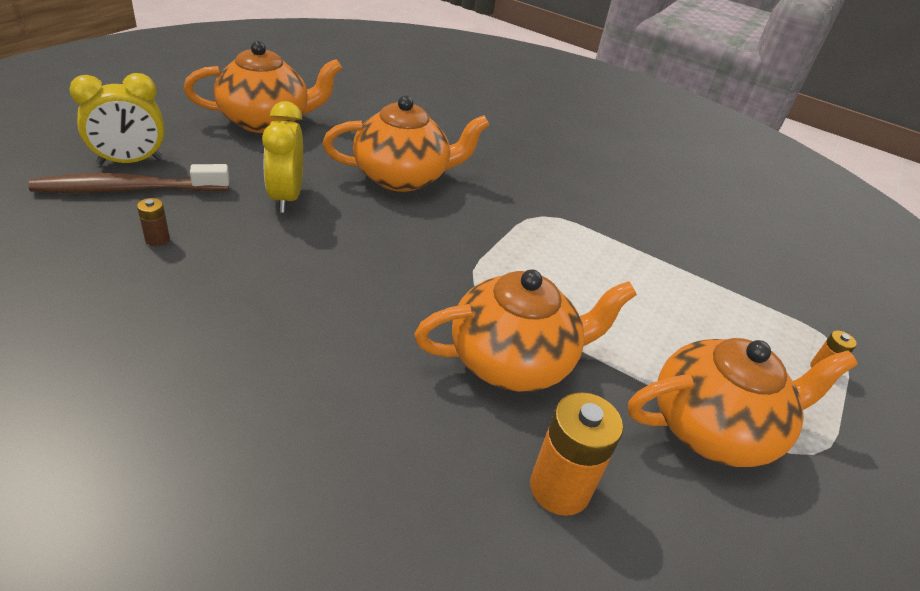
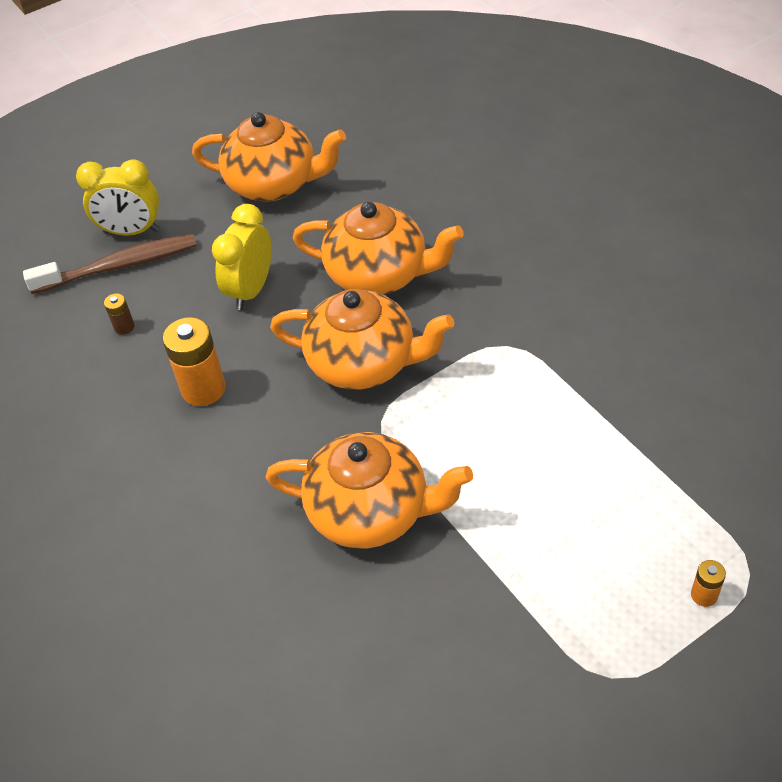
camera: 35 degrees right, 10 degrees up
(128, 189) = (119, 266): brown toothbrush -> brown toothbrush turned 150 degrees clockwise
(559, 488) = (339, 638): orange battery -> orange battery (203, 389)
(714, 428) = (524, 625): orange teapot -> orange teapot (364, 363)

